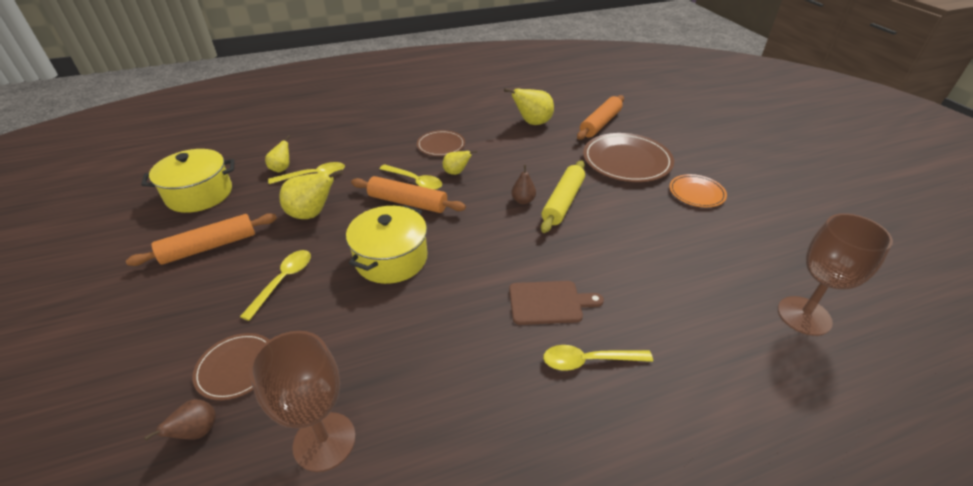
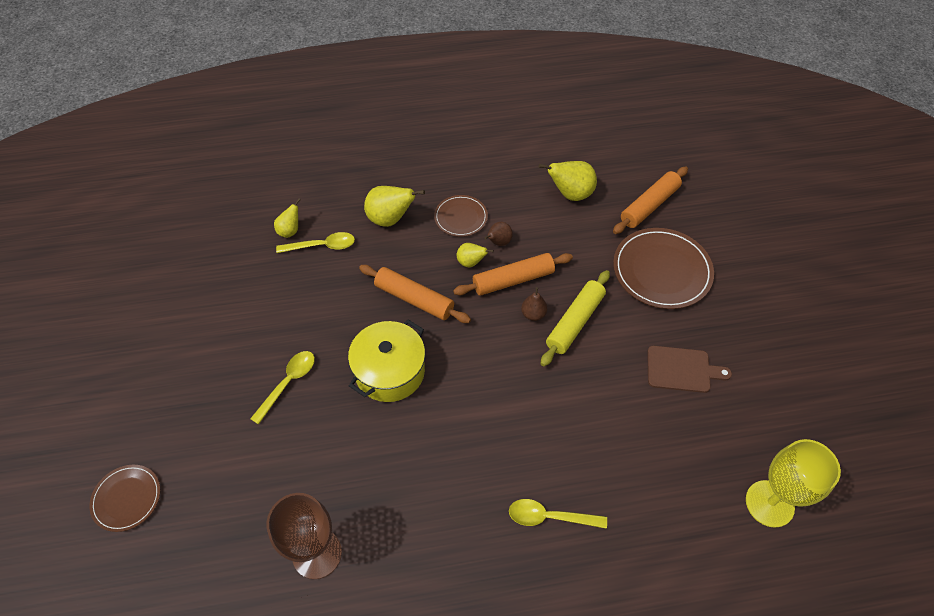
camera: 10 degrees right, 15 degrees up
(197, 431) = (219, 527): brown pear -> brown pear (498, 242)
(199, 194) = (209, 257): yellow pot -> none
(209, 247) = (221, 330): orange rolling pin -> orange rolling pin (513, 280)
(237, 367) = (248, 471): brown plate -> brown plate (127, 498)
(312, 214) = (318, 301): yellow pear -> yellow pear (390, 219)
(415, 181) = (425, 269): yellow spoon -> none
(549, 303) = (529, 448): brown cutting board -> brown cutting board (682, 370)
(696, 193) = (723, 330): orange plate -> none
(804, 316) = (769, 503): brown goblet -> yellow goblet

